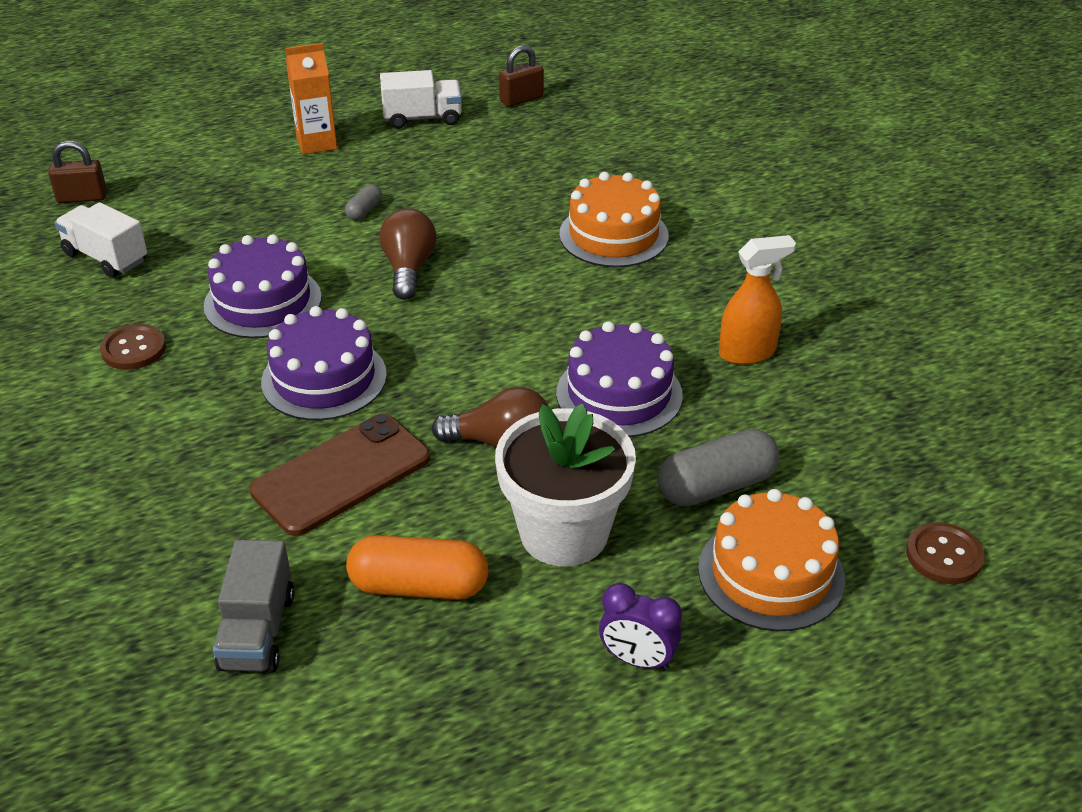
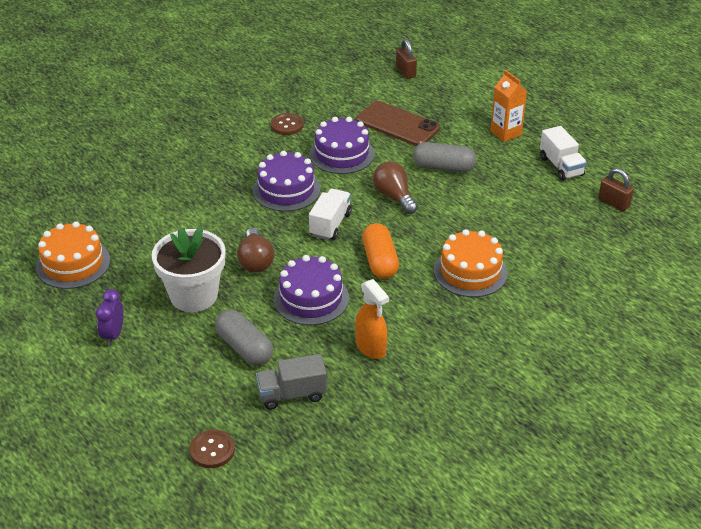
camera: 75 degrees right, 0 degrees up
(106, 257) = (356, 95): white truck -> white truck (330, 224)
(257, 631) = (110, 213): grey truck -> grey truck (292, 394)
(341, 474) = (216, 213): brown phone -> brown phone (397, 124)
(364, 211) = (443, 167): grey capsule -> grey capsule, size x2.00
(408, 269) = (394, 197): brown light bulb -> brown light bulb turned 105 degrees counterclockwise
(419, 586) = (147, 254): orange capsule -> orange capsule (380, 261)
(771, 573) = (182, 377): orange cake -> orange cake (73, 264)

